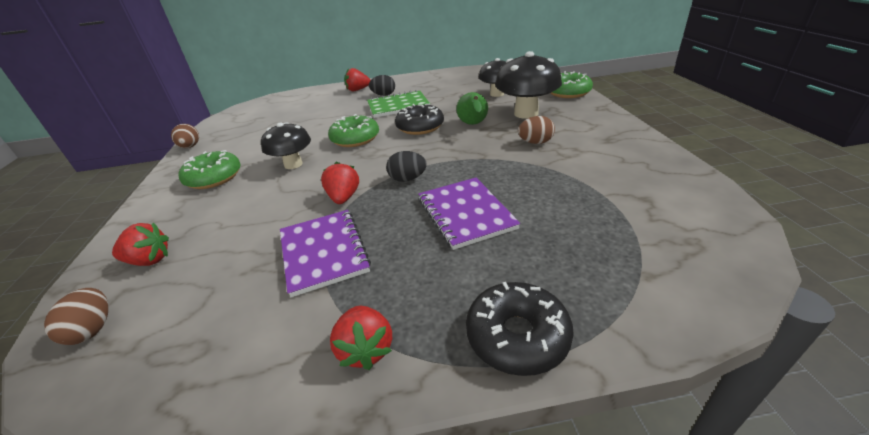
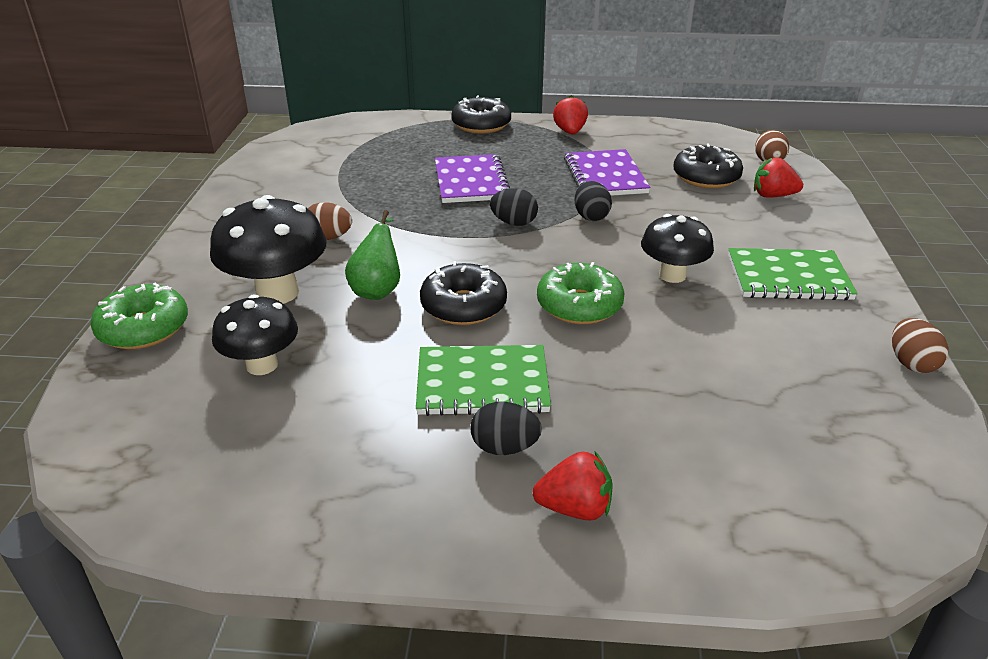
camera: 170 degrees left, 0 degrees up
(204, 276) = (706, 177): none -> black donut
(214, 178) = (788, 277): green donut -> green notebook
(344, 197) = (591, 216): red strawberry -> black egg

